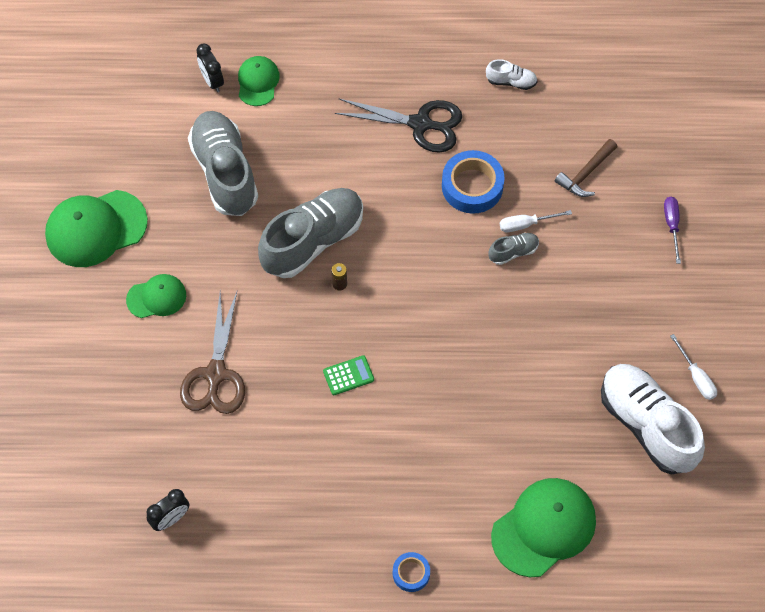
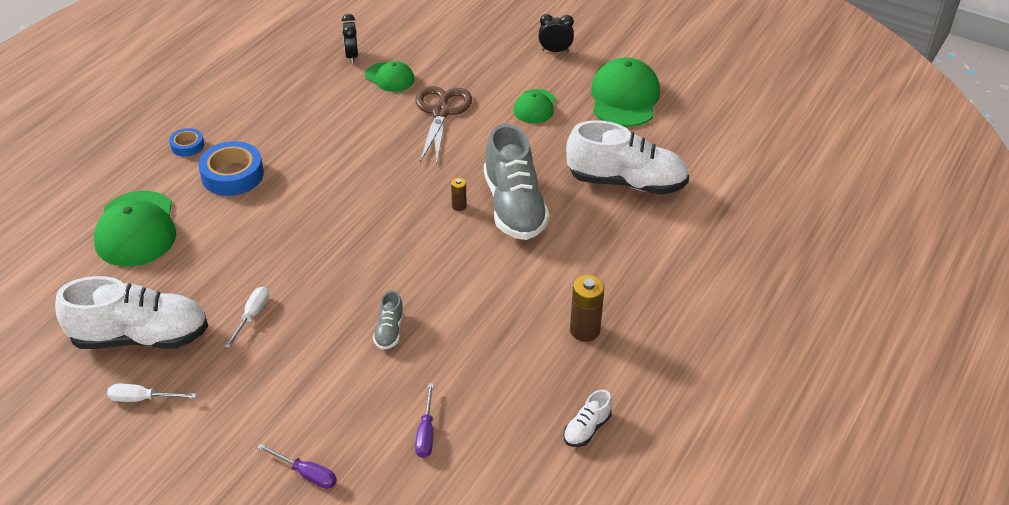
camera: 120 degrees right, 20 degrees down
(212, 81) = (734, 210): black clock -> black clock (555, 51)
(215, 374) = (441, 112): brown scissors -> brown scissors turned 60 degrees clockwise
(225, 172) = (626, 182): grey shoe -> white shoe
(258, 82) = (714, 238): green cap -> green cap (389, 77)
(348, 375) = (372, 178): green calculator -> none
(420, 124) = (584, 330): black scissors -> brown battery
(472, 186) = (484, 336): blue tape -> blue tape (232, 175)
(526, 224) = (410, 355): white screwdriver -> white screwdriver (252, 316)
(585, 174) = (426, 433): brown hammer -> purple screwdriver

